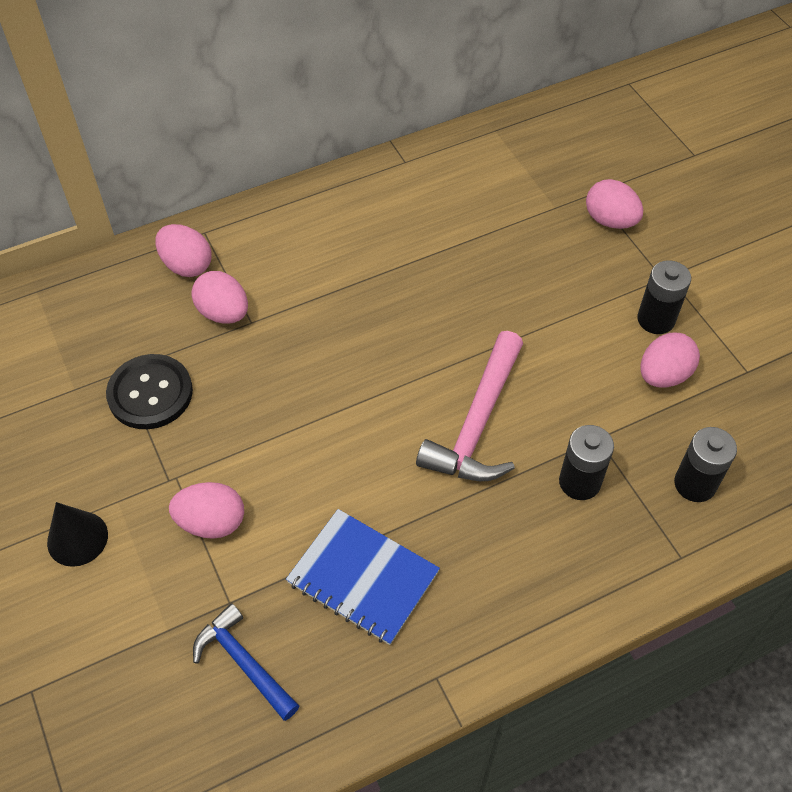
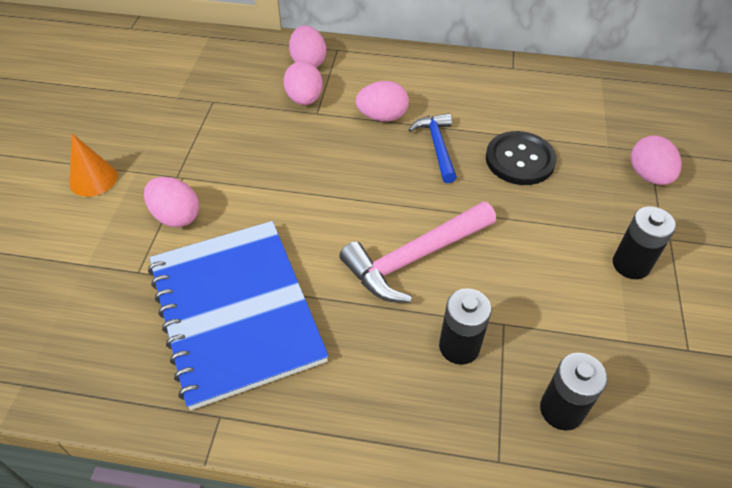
camera: 35 degrees right, 5 degrees down
(77, 538) = (93, 179): black cone -> orange cone
(150, 393) = (216, 122): black button -> black button (520, 160)
(243, 662) = (108, 315): blue hammer -> blue hammer (437, 146)
(363, 577) = (235, 311): blue notebook -> blue notebook, size x1.63
(663, 375) = (603, 309): pink egg -> pink egg (382, 117)

